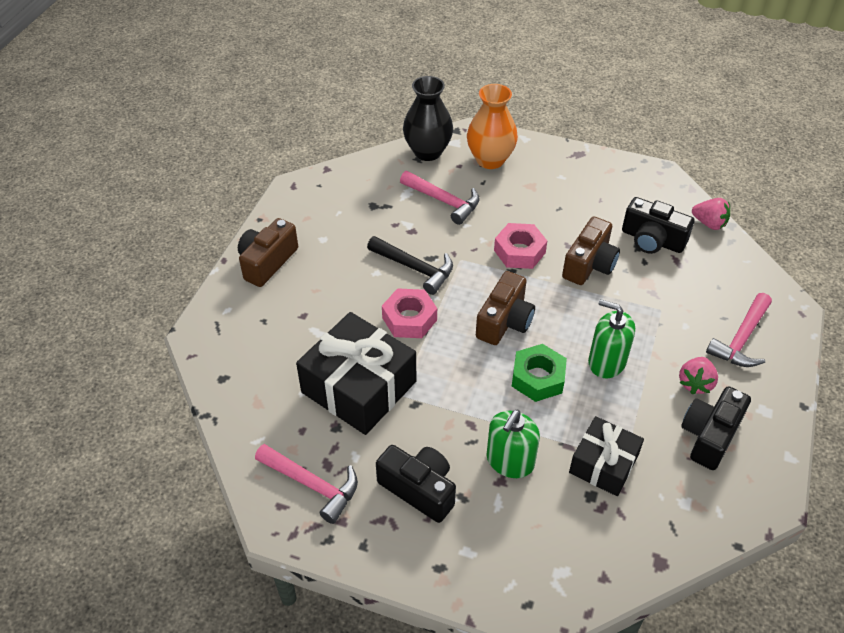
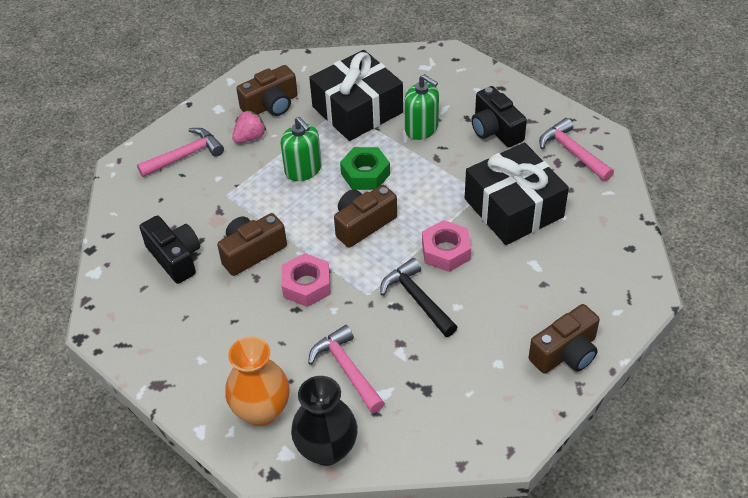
camera: 155 degrees left, 0 degrees up
(510, 461) = (421, 128): green soap dispenser -> green soap dispenser turned 75 degrees clockwise
(603, 464) = (357, 109): black gift -> black gift, size x1.65
(709, 223) = (108, 257): pink strawberry -> none
(709, 436) = (271, 105): black camera -> brown camera

